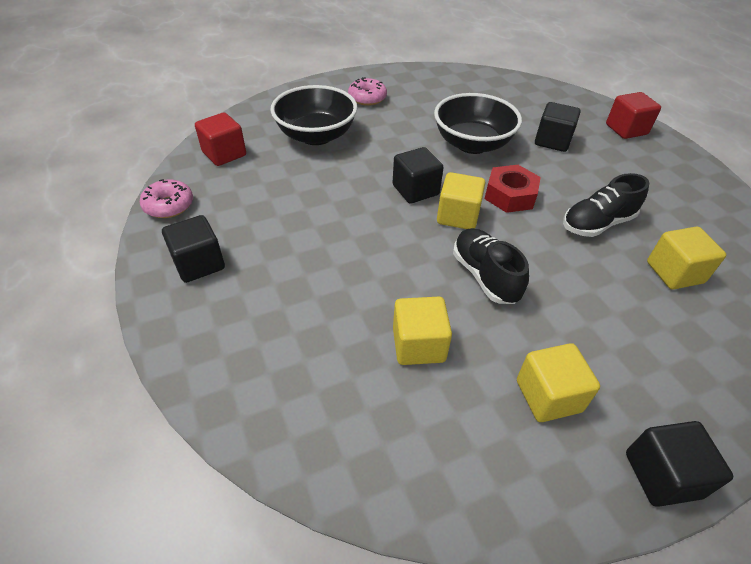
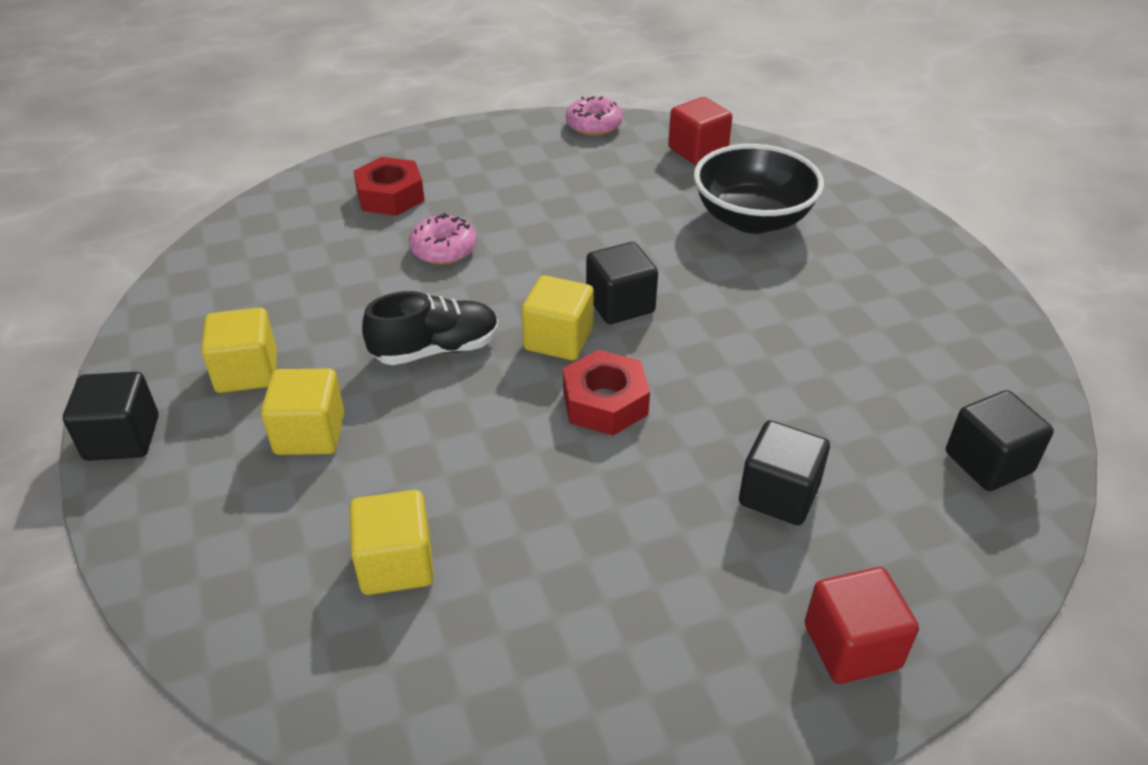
camera: 95 degrees right, 5 degrees down
(199, 264) = (497, 150): black cube -> black cube (988, 462)
(271, 335) = (390, 196): none -> red nut
(367, 98) = (880, 269): pink donut -> pink donut (443, 249)
(418, 345) = (347, 286): yellow cube -> yellow cube (310, 434)
(472, 144) = (752, 379): black bowl -> none
(597, 224) = (525, 496): black shoe -> none

